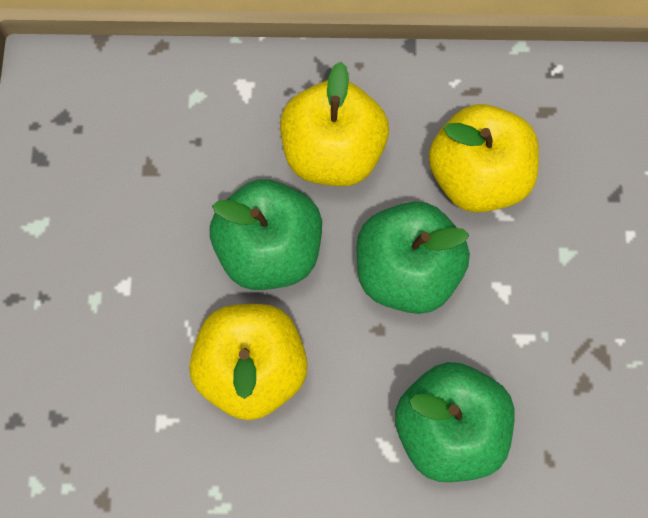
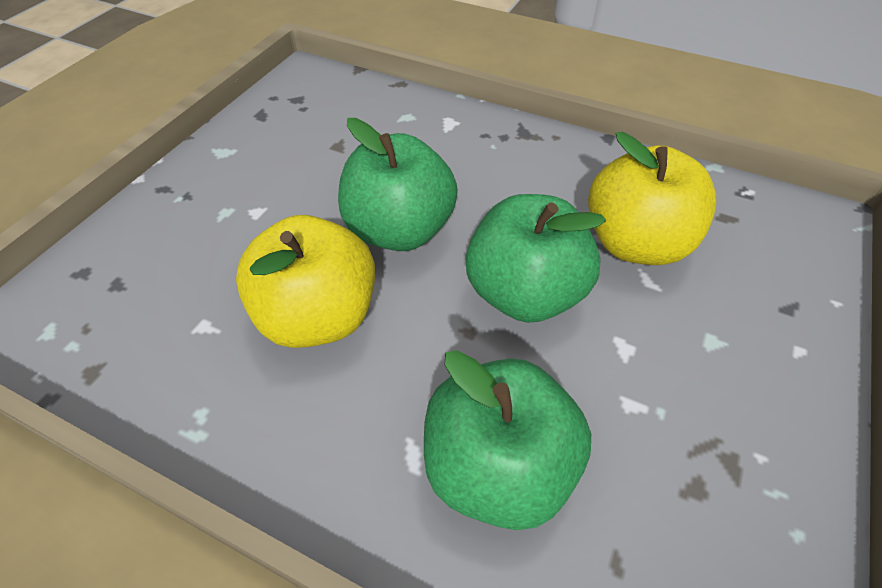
camera: 25 degrees right, 20 degrees down
(333, 153) = (500, 183): yellow apple -> none

